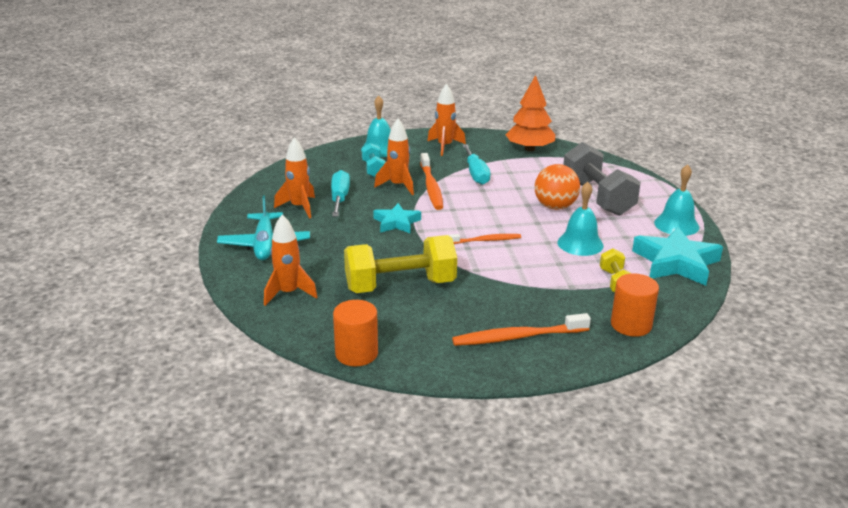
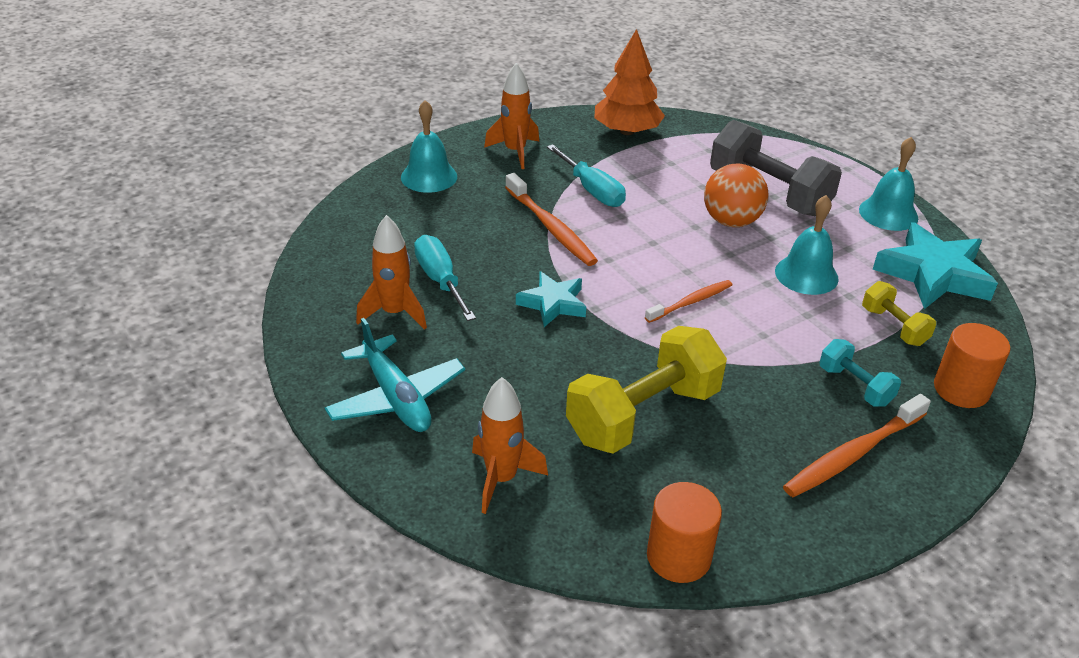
camera: 25 degrees left, 10 degrees up
(373, 169) = (448, 215): turquoise dumbbell -> turquoise dumbbell (855, 386)
(398, 186) = (505, 237): orange rocket -> none

